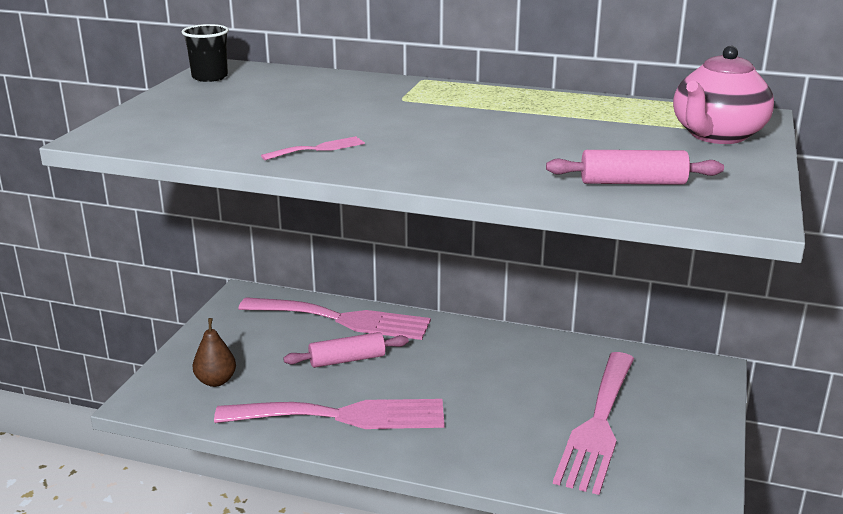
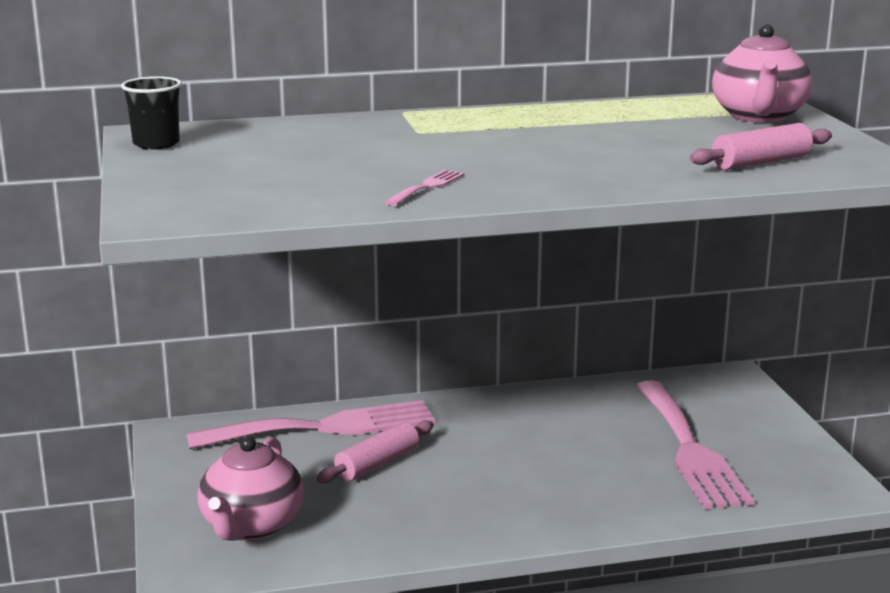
camera: 30 degrees left, 5 degrees down
(216, 381) = (251, 526): brown pear -> pink teapot
(342, 416) = (437, 516): pink fork -> none

